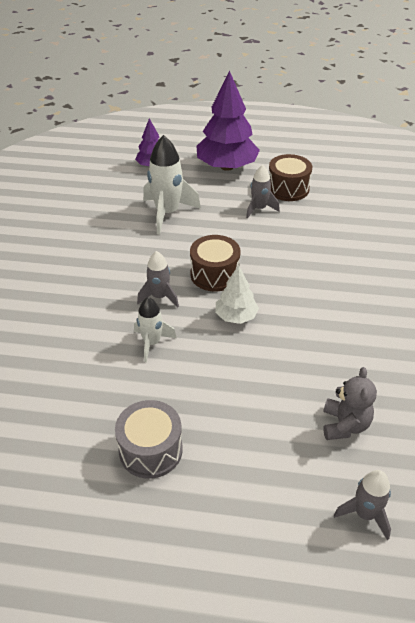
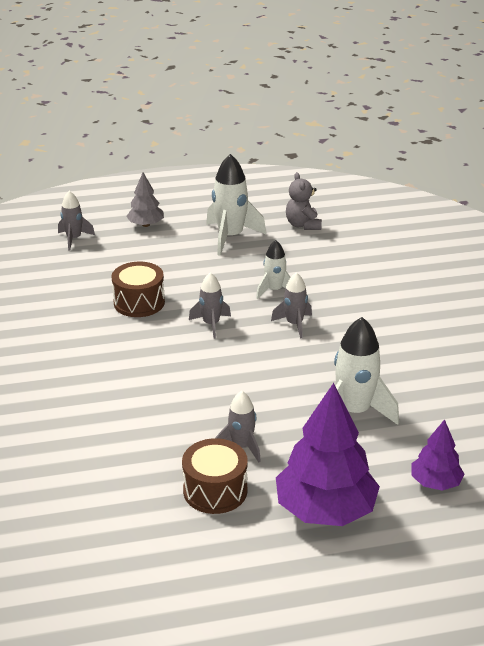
camera: 160 degrees right, 10 degrees down
(150, 450) = (230, 237): grey drum -> white rocket
(214, 274) = (253, 356): brown drum -> brown drum (139, 302)
(236, 316) = (211, 324): white tree -> grey rocket
(254, 518) = (146, 224): none -> grey tree
(344, 425) = (93, 275): grey teddy bear -> grey teddy bear (303, 225)

